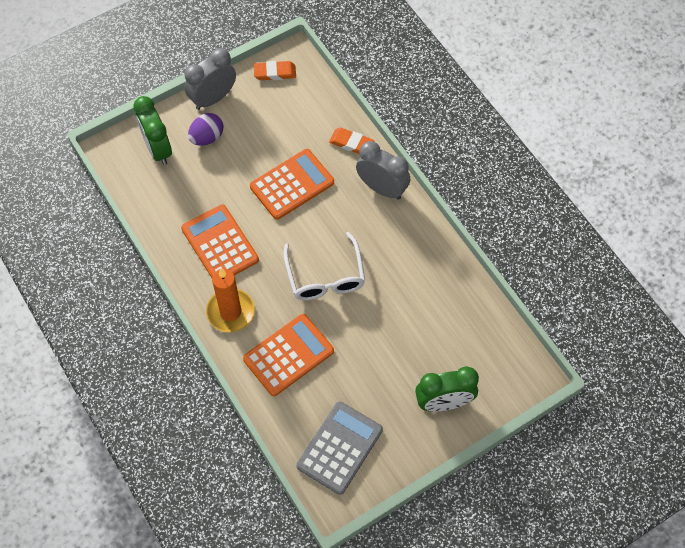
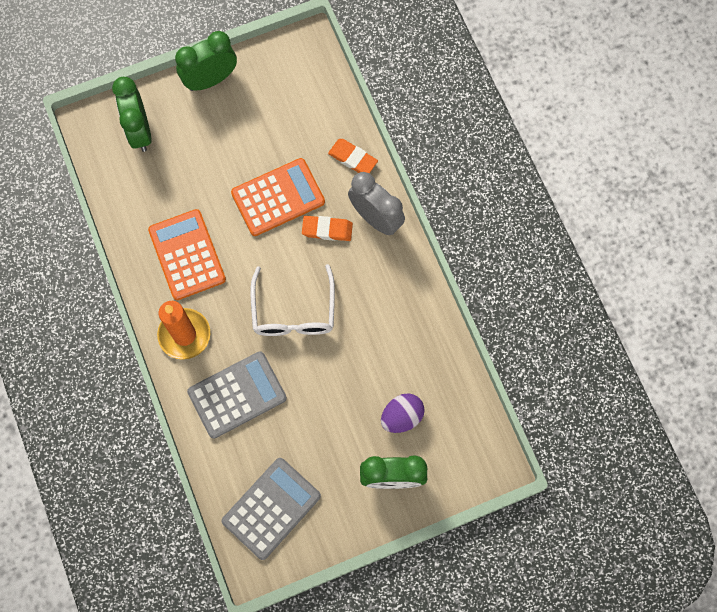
camera: 10 degrees right, 10 degrees up
(207, 137) = (195, 126): purple egg -> purple egg (401, 416)
(213, 98) = (210, 80): grey clock -> green clock
(275, 72) = (284, 59): orange eraser -> orange eraser (327, 229)
(288, 355) = (237, 395): orange calculator -> grey calculator

